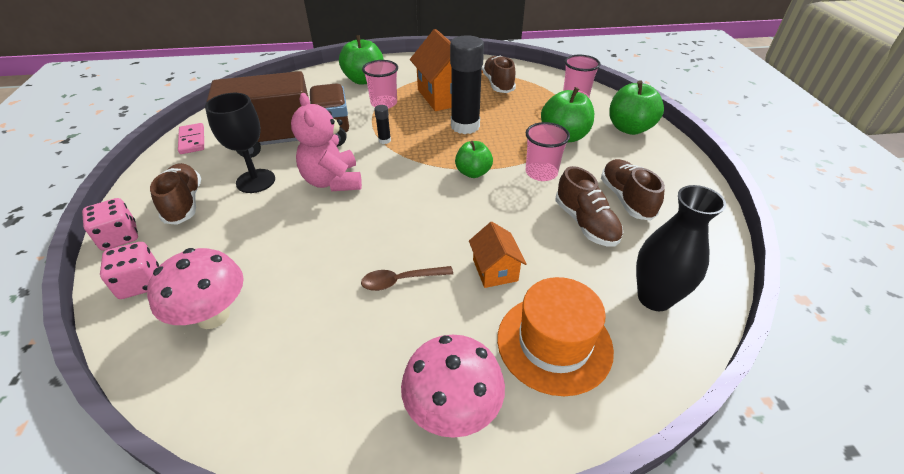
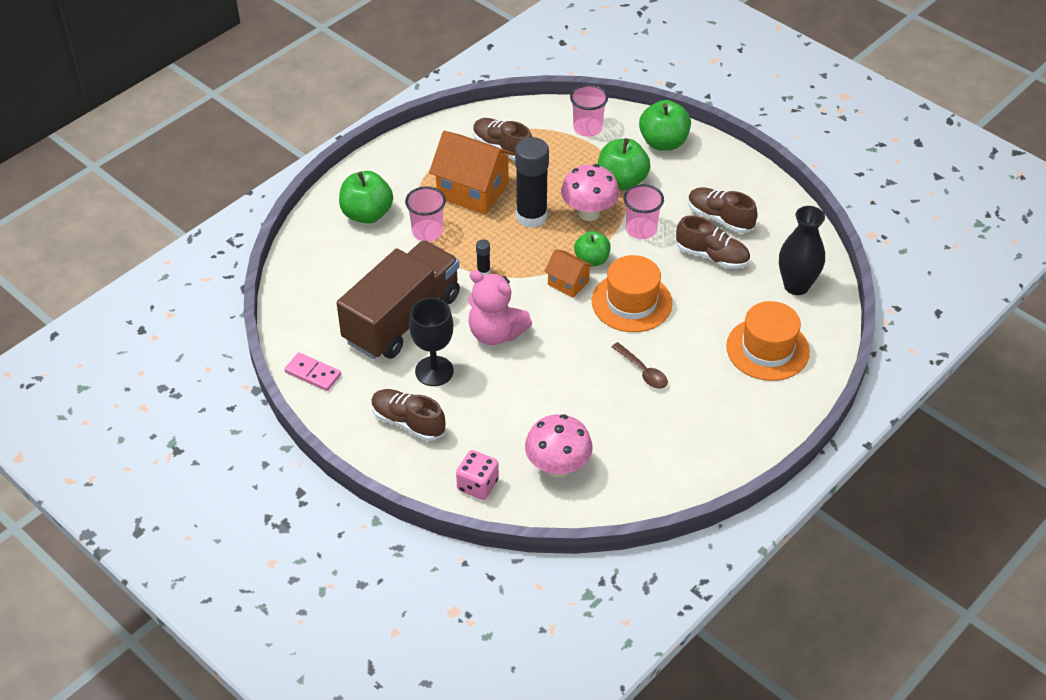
camera: 40 degrees left, 5 degrees up
(119, 237) = (405, 473): pink dice -> none
(401, 281) = (642, 371): brown spoon -> brown spoon turned 75 degrees counterclockwise
(452, 410) = (752, 417): pink mushroom -> pink mushroom (589, 213)
(466, 219) = (631, 302): none -> orange hat
(495, 270) = (690, 327): orange house -> orange house (568, 283)

